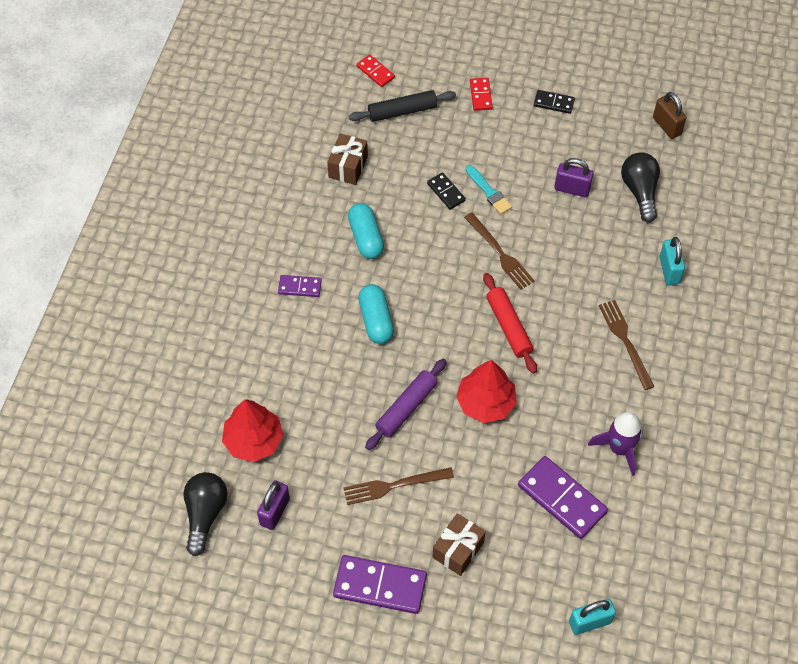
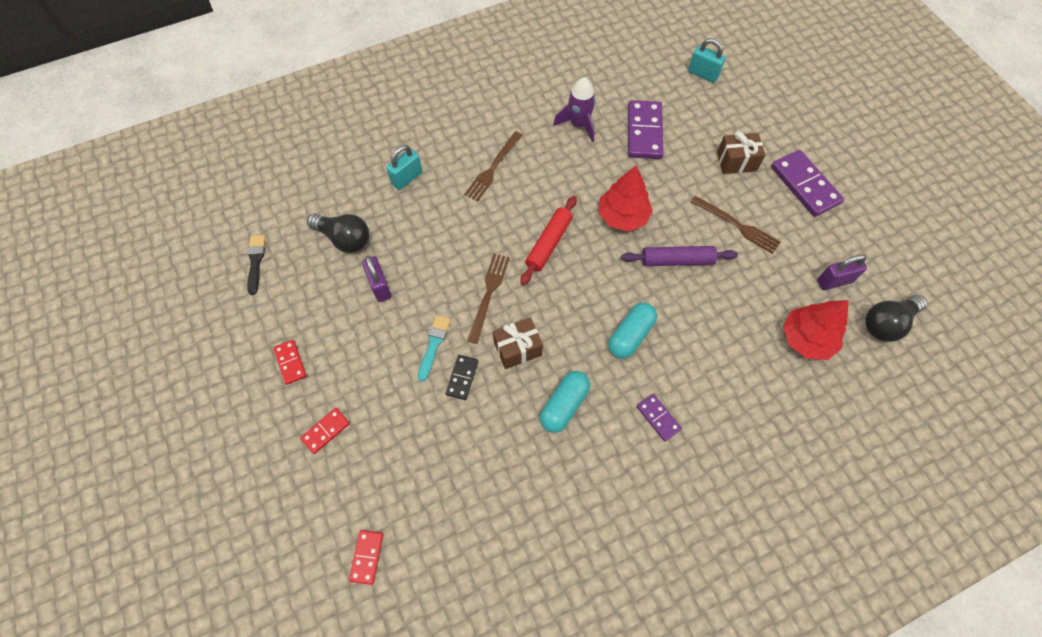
camera: 130 degrees left, 5 degrees up
(348, 167) = (504, 483): brown gift -> brown gift (517, 348)
(402, 111) = (399, 488): black rolling pin -> none
(554, 103) = (290, 362): black domino -> red domino
(640, 192) = (344, 239): black light bulb -> black light bulb turned 105 degrees counterclockwise
(666, 126) = (256, 261): brown padlock -> black brush

